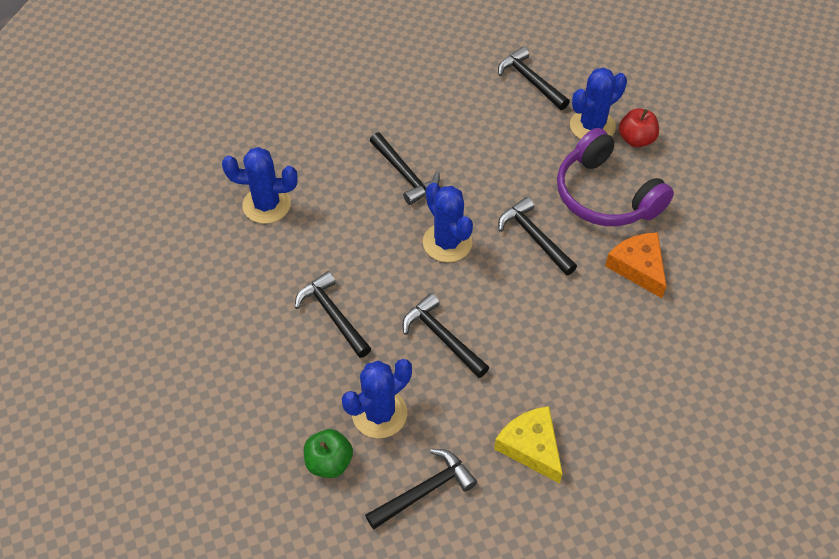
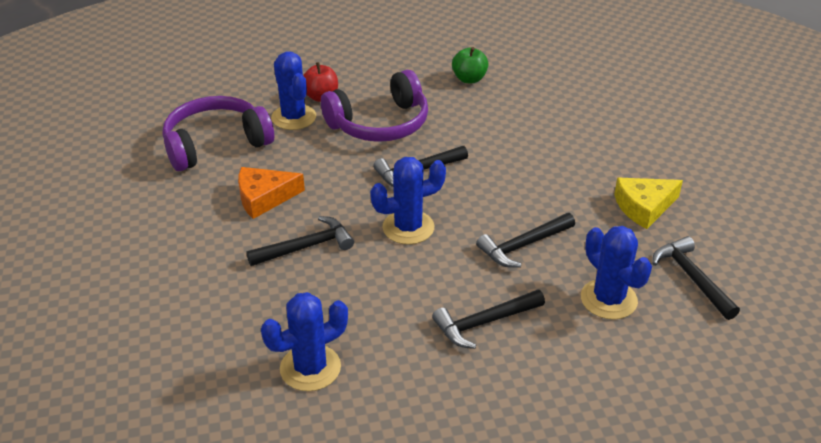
camera: 80 degrees left, 15 degrees down
(266, 205) = (310, 368): blue cactus -> blue cactus turned 45 degrees clockwise
(329, 462) = (664, 342): green apple -> green apple (469, 79)
(530, 81) = (216, 144): black hammer -> purple headphones
(638, 267) = (465, 120): orange cheese -> orange cheese (264, 197)

